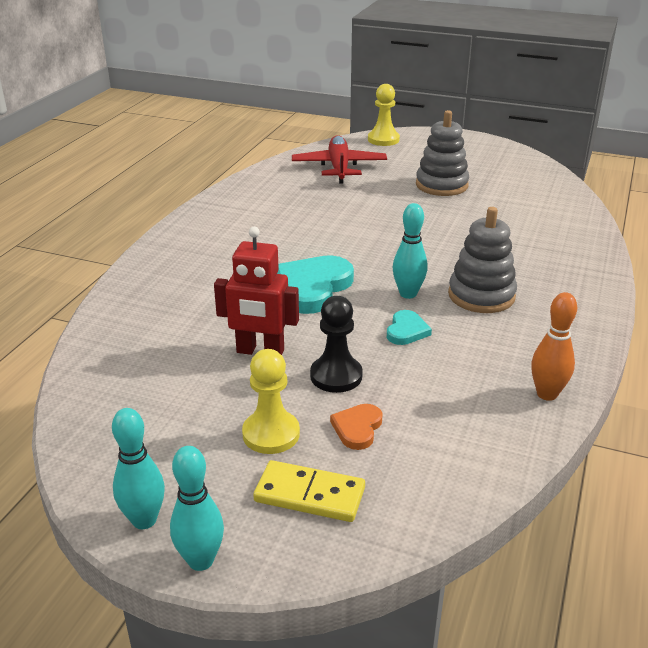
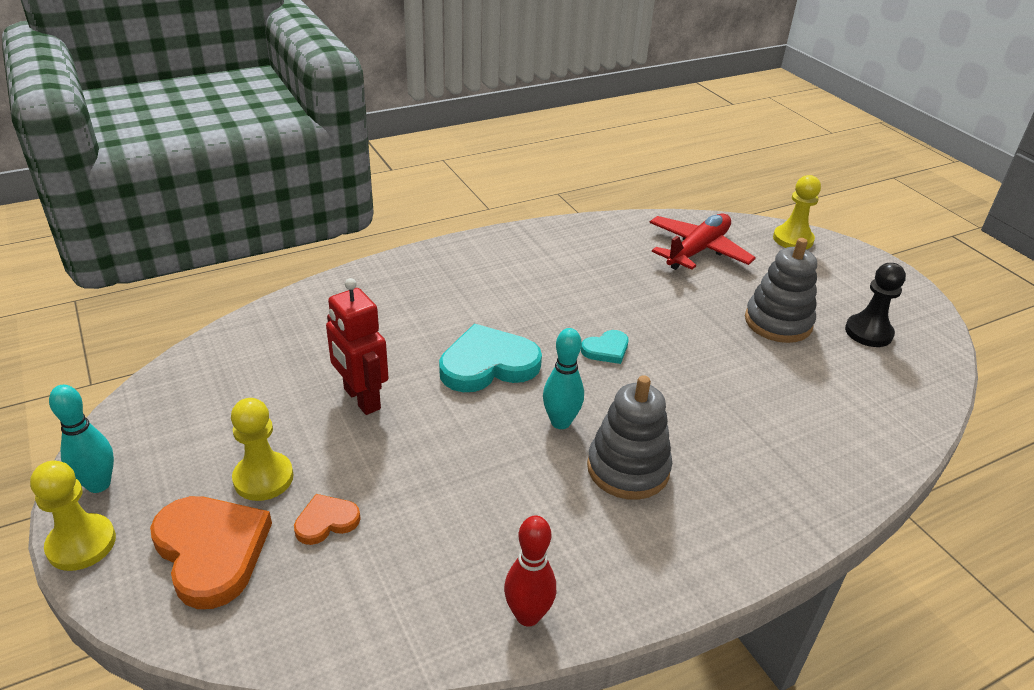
camera: 40 degrees right, 5 degrees up
(201, 560) = (81, 544): turquoise bowling pin -> yellow pawn
(309, 495) = (211, 551): yellow domino -> orange heart
(336, 376) = (382, 461): black pawn -> black pawn (868, 332)
(406, 331) = (502, 458): turquoise heart -> turquoise heart (606, 349)
(547, 394) = (528, 615): orange bowling pin -> red bowling pin

